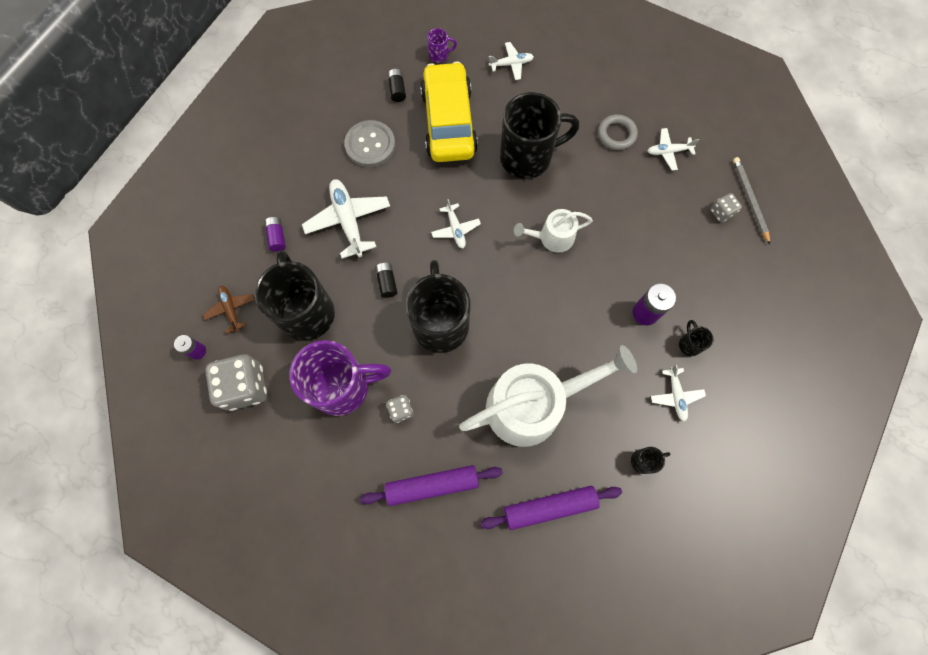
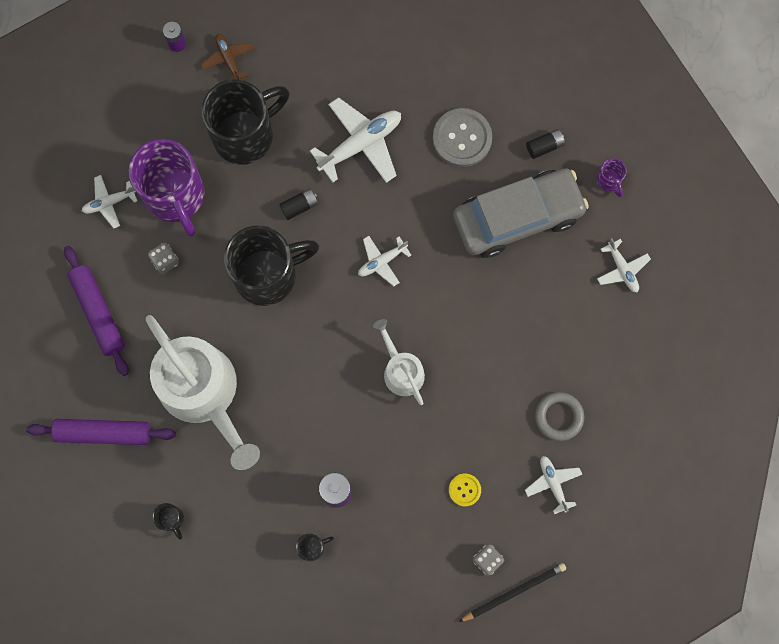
camera: 75 degrees right, 5 degrees up
(231, 309) = (229, 59): brown plane -> brown plane turned 75 degrees counterclockwise
(245, 387) = (152, 102): grey dice -> none
(277, 237) = (321, 77): purple battery -> none
(448, 122) = (517, 217): yellow car -> grey car
(527, 157) = (497, 319): black mug -> none
(550, 507) = (103, 433): purple rolling pin -> purple rolling pin turned 60 degrees counterclockwise
(661, 215) = (464, 490): none -> yellow button
(675, 395) = (250, 541): white plane -> white plane (109, 203)
(749, 200) = (513, 592): grey pencil -> black pencil

